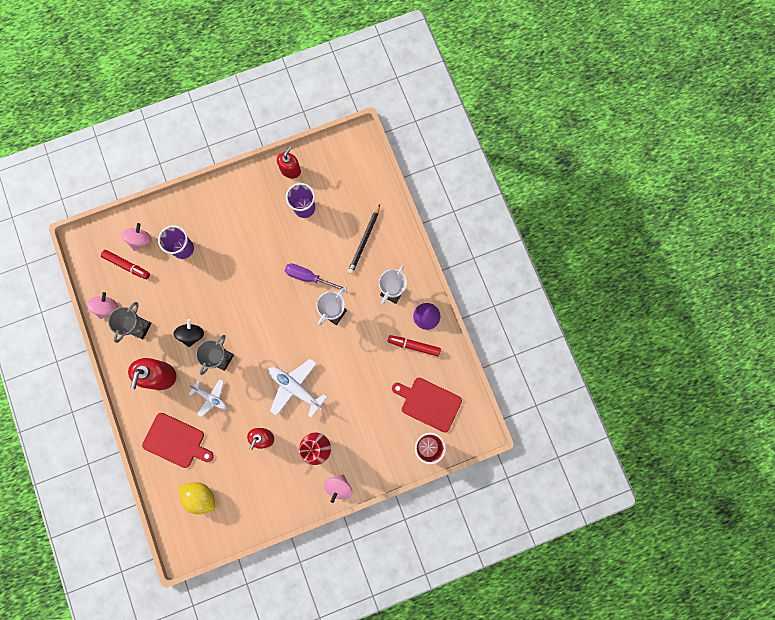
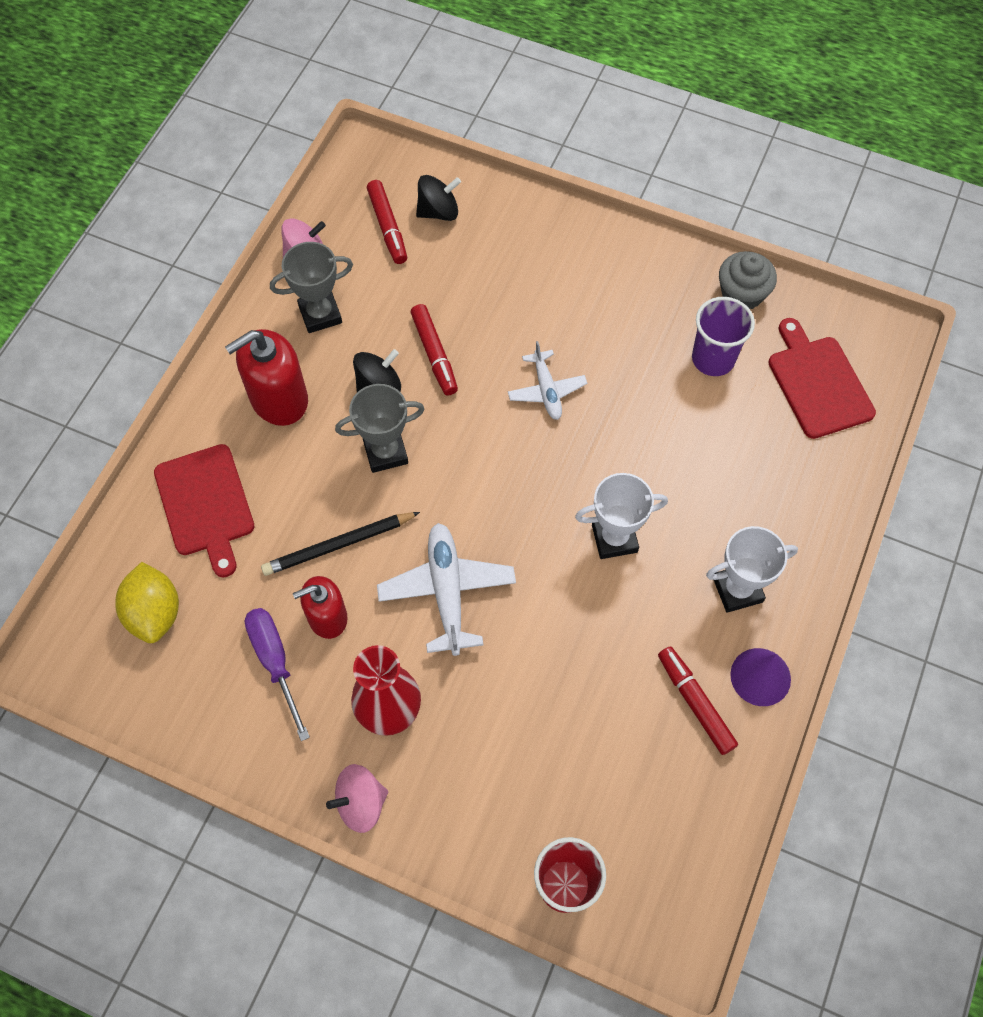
camera: 45 degrees right, 15 degrees down
(140, 240) = (438, 211): pink spinning top -> black spinning top
(183, 248) = (484, 268): purple cup -> none
(200, 302) = (434, 354): none -> red marker
(211, 397) = (315, 491): white plane -> white plane (546, 390)
(290, 170) = (741, 294): red soap dispenser -> grey cupcake
(308, 277) = (625, 456): purple screwdriver -> purple screwdriver (275, 662)
(364, 240) = (763, 479): black pencil -> black pencil (339, 545)
(429, 403) = (634, 816): red cutting board -> red cutting board (818, 383)

